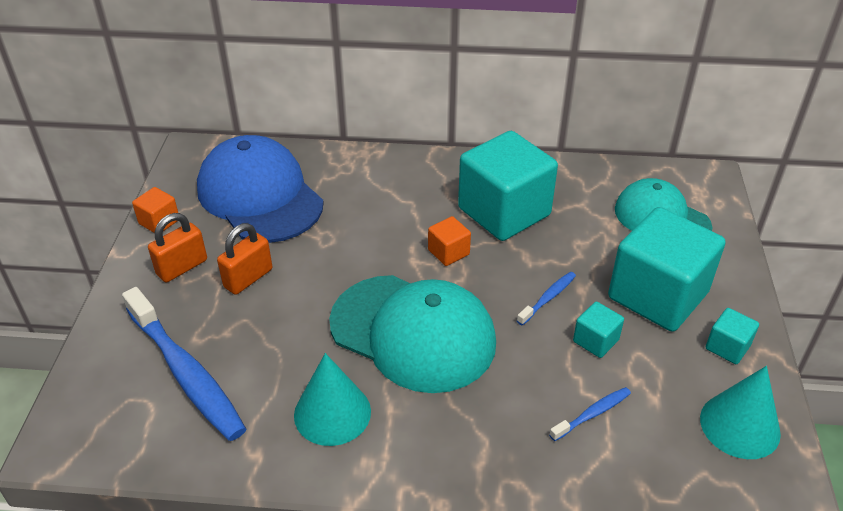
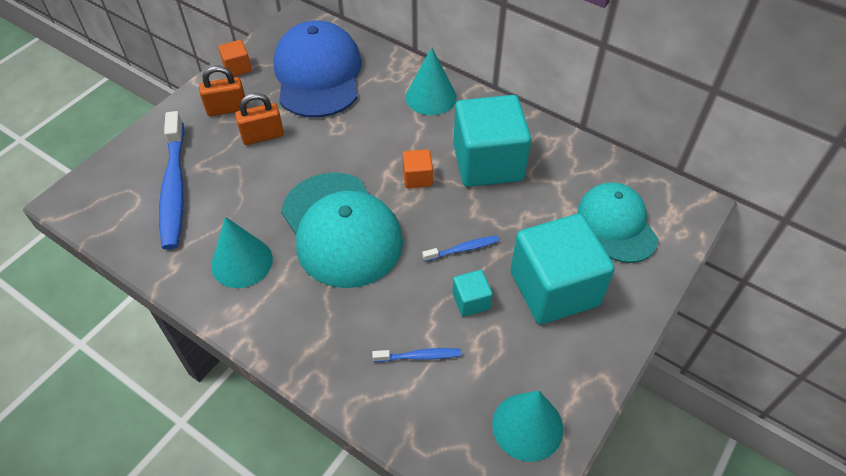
camera: 30 degrees right, 10 degrees up
(398, 174) = (431, 97): none -> turquoise cone
(727, 347) = (575, 359): turquoise cube -> none

